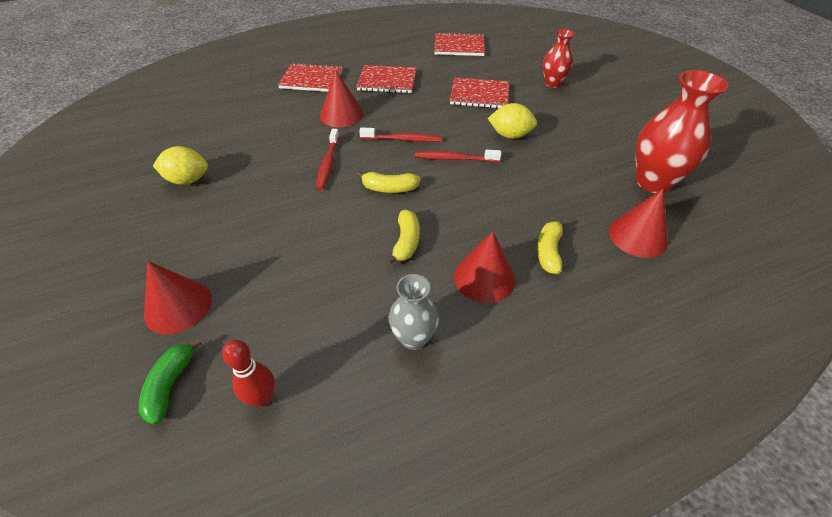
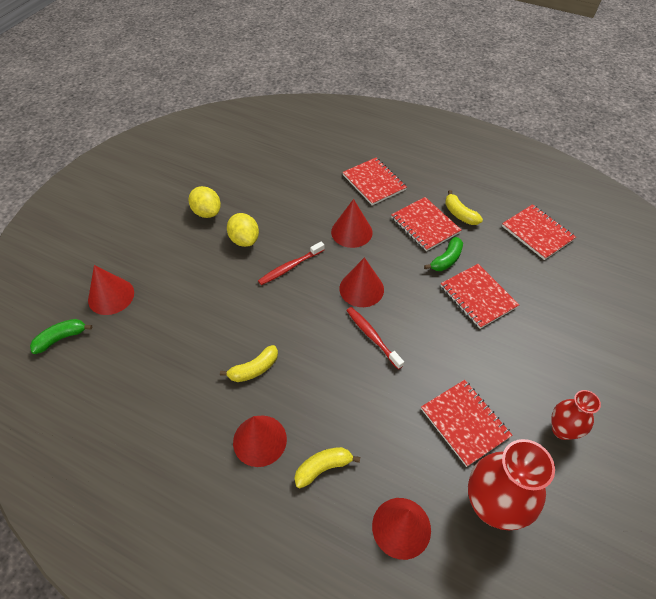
camera: 50 degrees right, 5 degrees up
(262, 398) = (80, 386): red bowling pin -> none
(389, 188) = (298, 320): yellow banana -> yellow banana (459, 214)
(403, 139) = (361, 289): red toothbrush -> red cone
(413, 338) = (174, 432): grey vase -> none
(430, 89) = (446, 260): none -> green banana
(510, 135) = (444, 354): yellow lemon -> yellow lemon (244, 240)
(552, 83) = (564, 339): red vase -> red vase (562, 430)
(576, 157) = (464, 423): none -> red notebook

